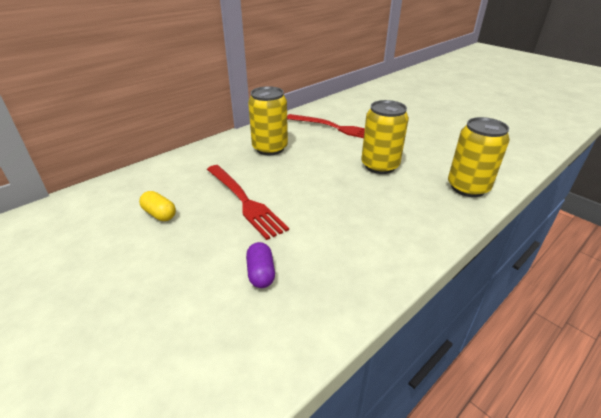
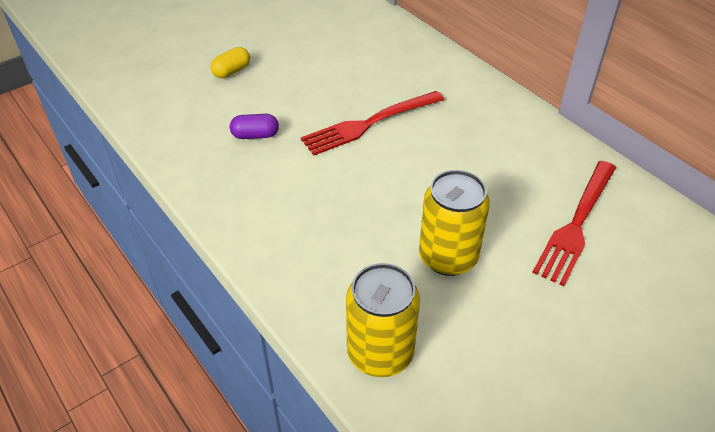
camera: 95 degrees right, 10 degrees up
(159, 214) = (354, 70): yellow capsule -> yellow capsule (232, 71)
(270, 148) = (496, 145): yellow can -> none

